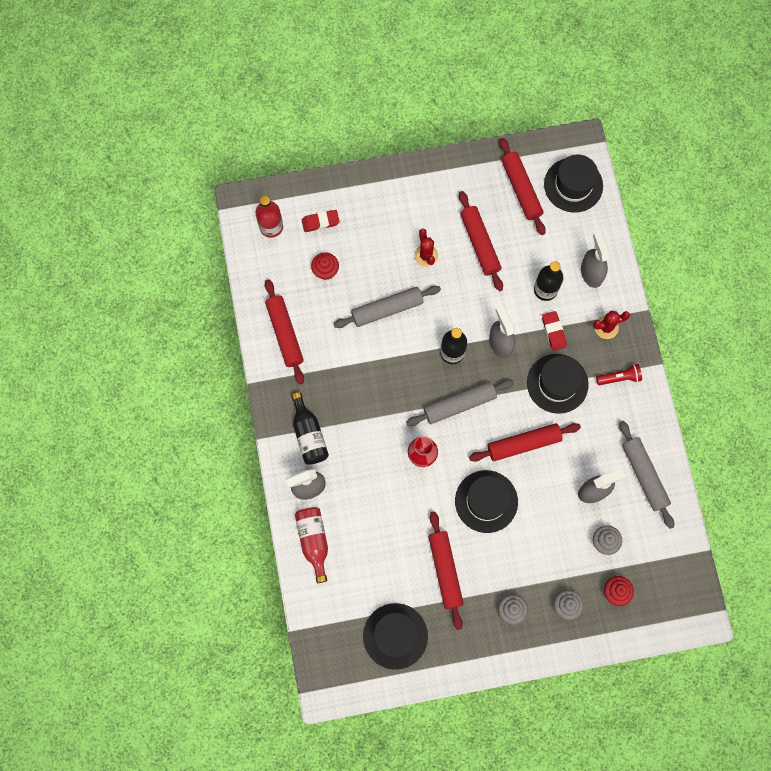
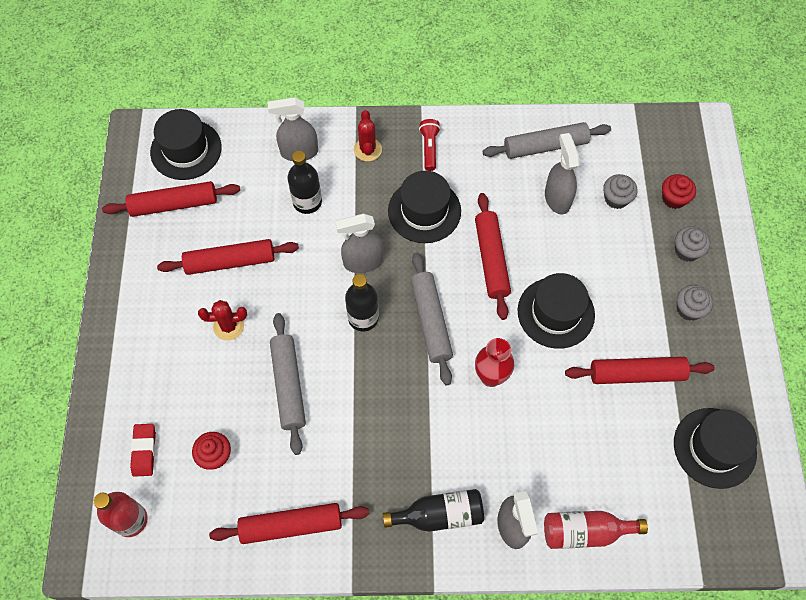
camera: 80 degrees left, 10 degrees down
(553, 332) = (361, 203): red eraser -> none

